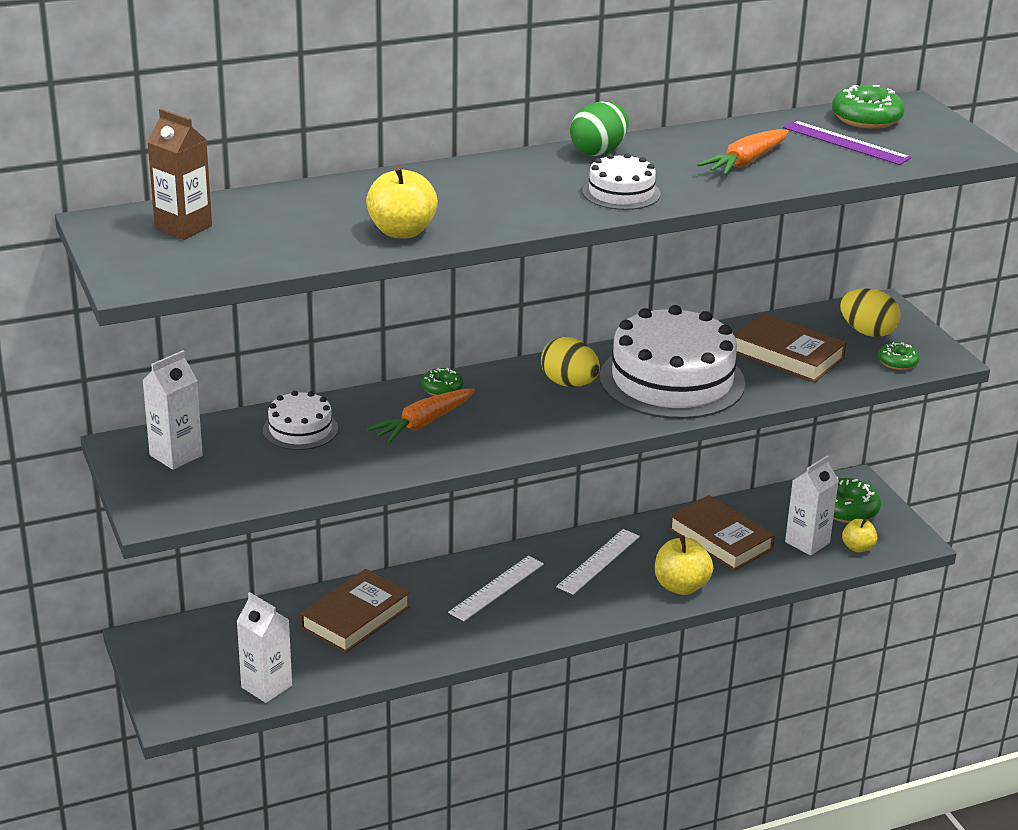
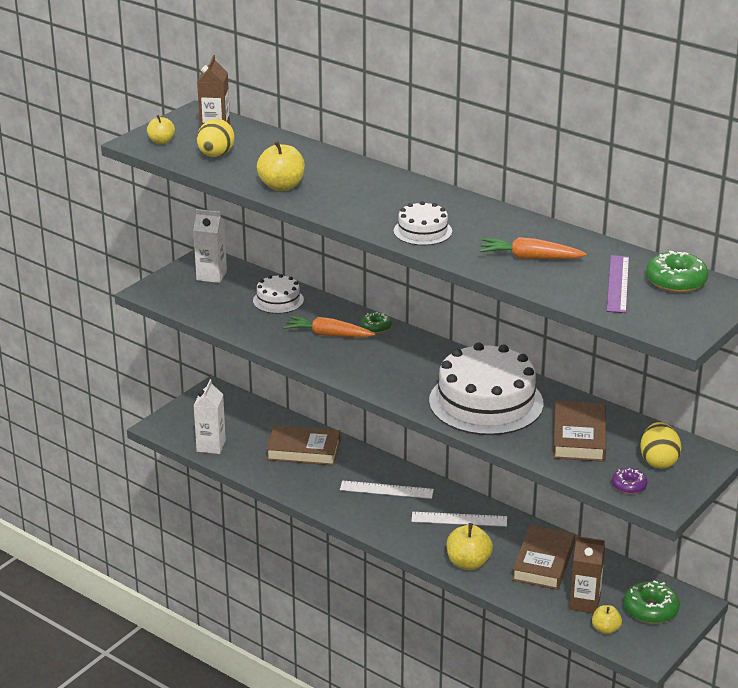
camera: 60 degrees right, 0 degrees up
(157, 267) = (161, 141): none -> yellow apple
(569, 384) = (435, 367): yellow egg -> yellow egg (216, 155)
(598, 152) = (476, 208): green egg -> none
(807, 542) = (585, 603): white carton -> brown carton
(897, 362) = (629, 486): green donut -> purple donut

